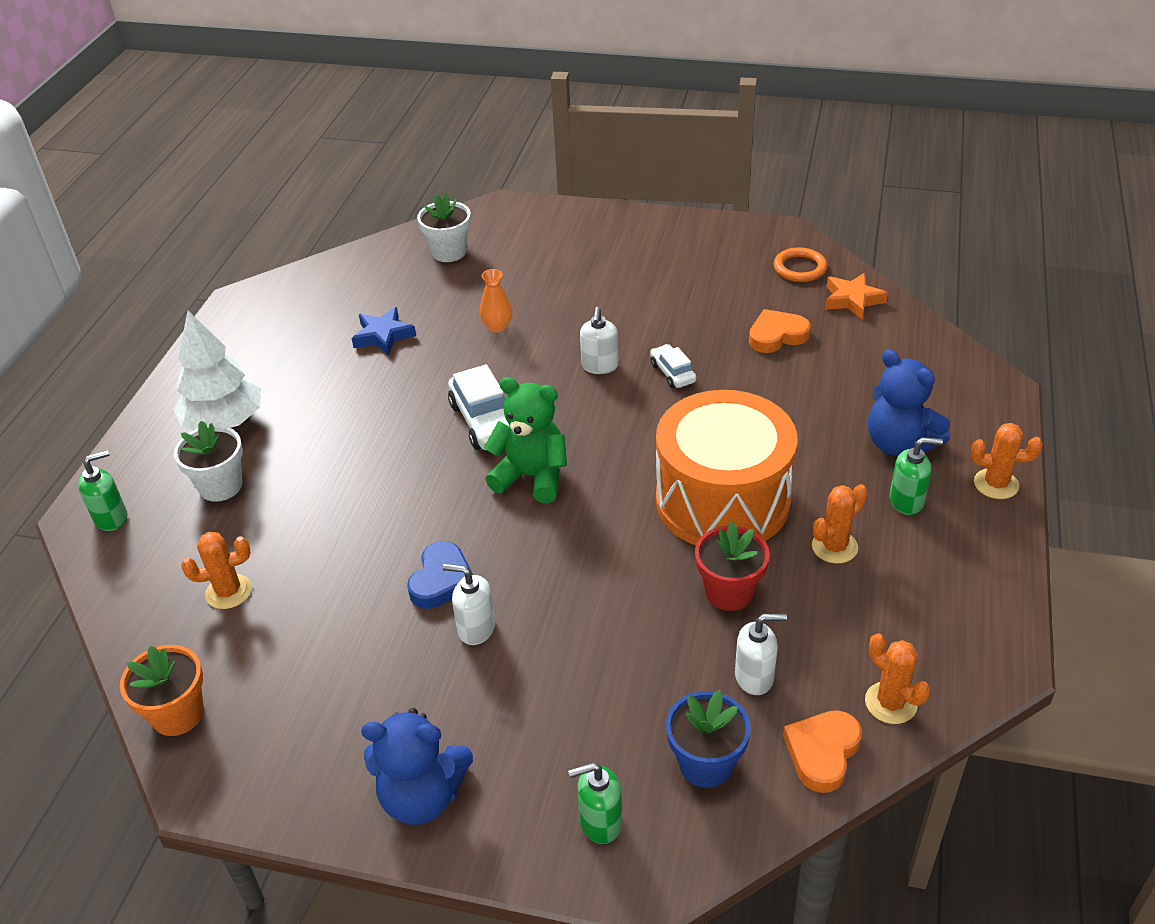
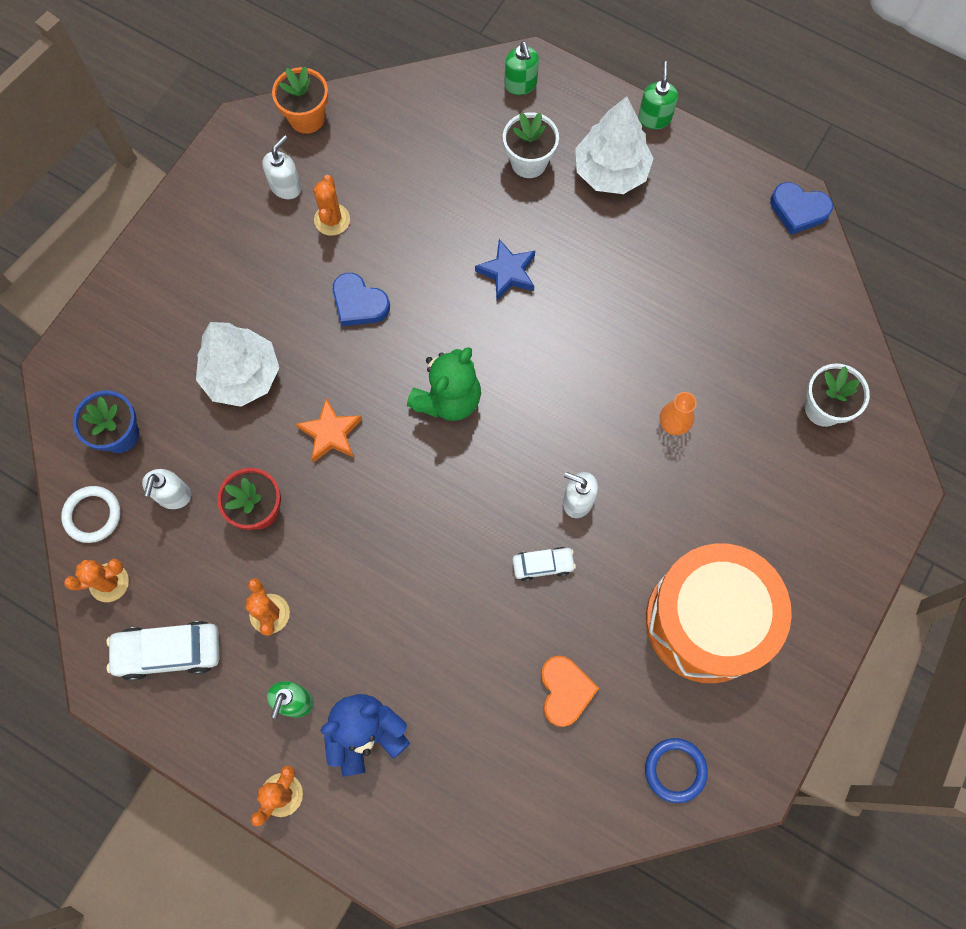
camera: 105 degrees right, 30 degrees up
(228, 592) = (408, 157): orange cactus -> orange cactus (332, 219)
(250, 297) = (798, 210): none -> blue heart
(383, 336) = (693, 318): blue star -> blue star (507, 272)
(422, 796) = (176, 253): blue teddy bear -> none
(476, 628) = (301, 316): white soap dispenser -> white soap dispenser (286, 187)
(485, 422) = (534, 379): white car -> white car (168, 652)
(574, 661) = (242, 375): none -> white tree
(600, 822) = (108, 353): green soap dispenser -> green soap dispenser (654, 118)
(722, 500) = (358, 544): orange drum -> orange drum (707, 620)
(799, 268) = (675, 770): orange ring -> blue ring
(822, 752) = (92, 515): orange heart -> white ring
(852, 300) = (598, 800): orange star -> orange star (331, 433)

